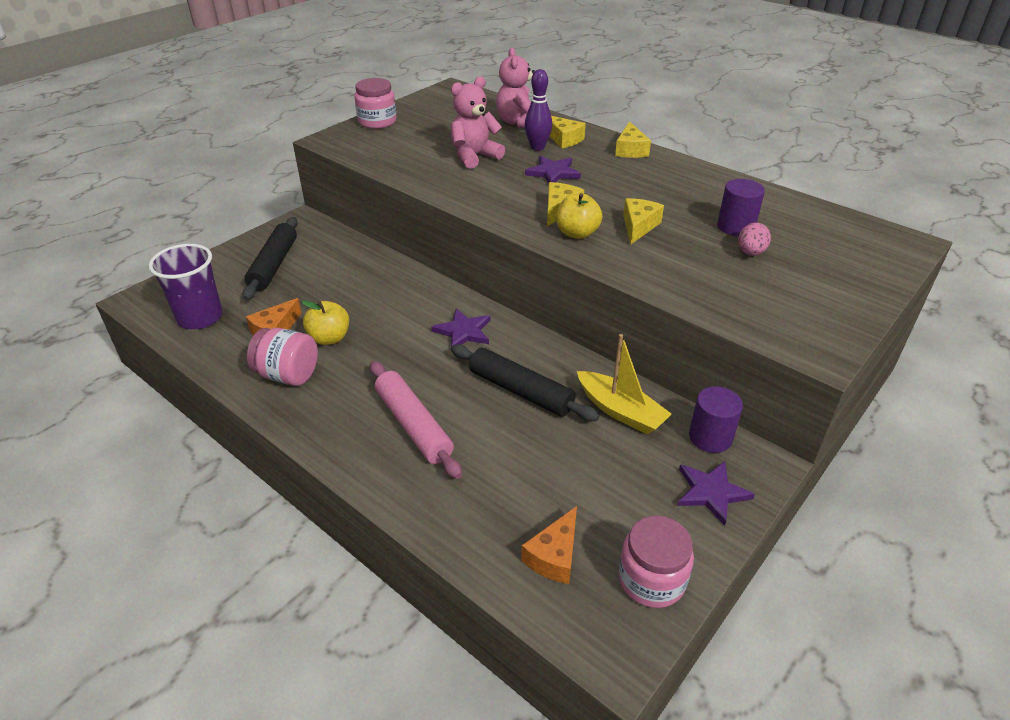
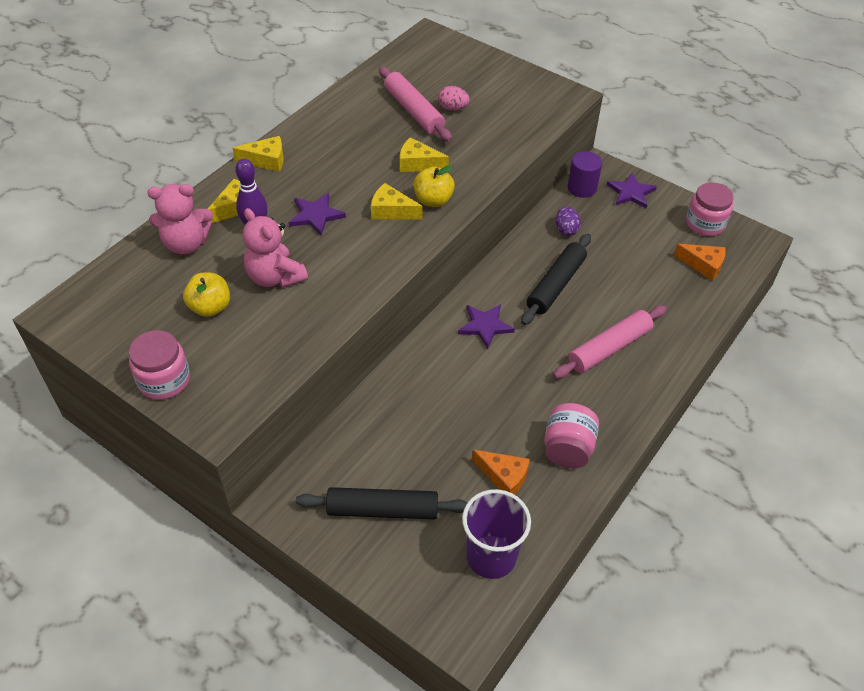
camera: 95 degrees left, 10 degrees up
(329, 338) = (509, 427): yellow apple -> yellow apple (210, 307)
(620, 411) = (566, 230): yellow boat -> purple egg
(735, 227) = (414, 111): purple cylinder -> pink rolling pin

